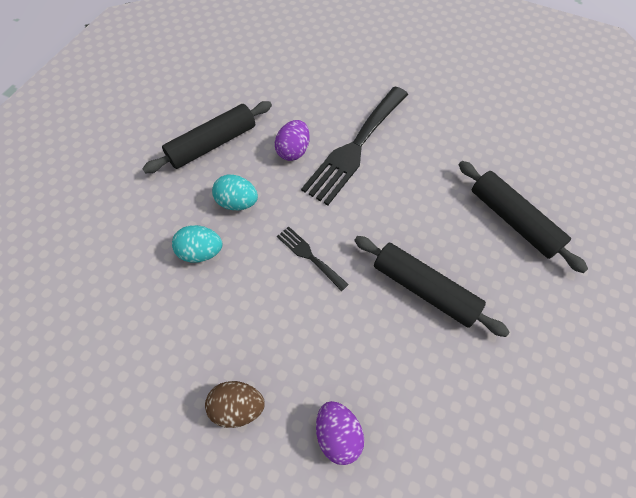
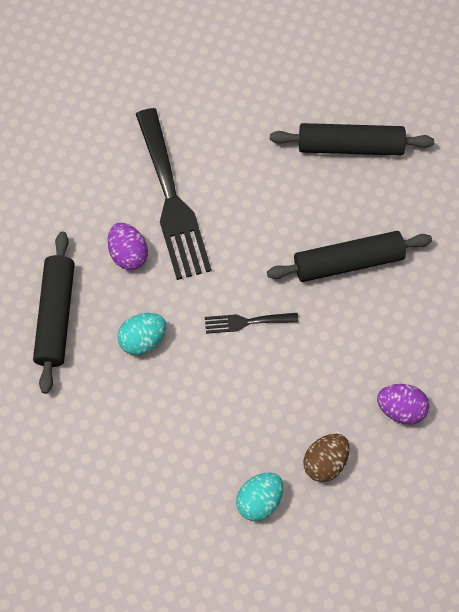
camera: 50 degrees left, 5 degrees up
(201, 252) = (168, 403): turquoise egg -> turquoise egg (259, 501)

